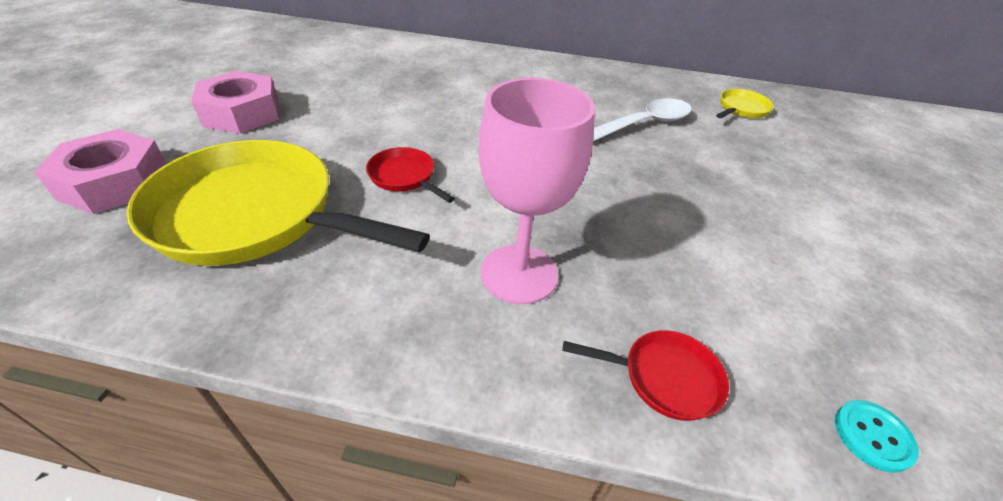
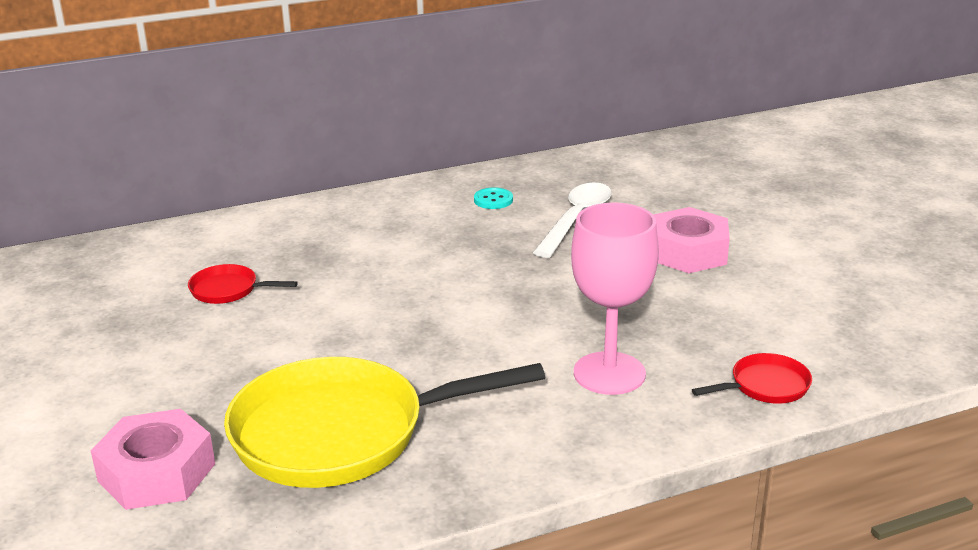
camera: 30 degrees left, 15 degrees down
(242, 113) = (172, 365): pink nut -> pink nut (688, 252)
(404, 177) = (427, 349): red pan -> red pan (228, 290)
(741, 109) = (645, 171): yellow pan -> none
(872, 436) = (898, 359): turquoise button -> turquoise button (493, 200)

